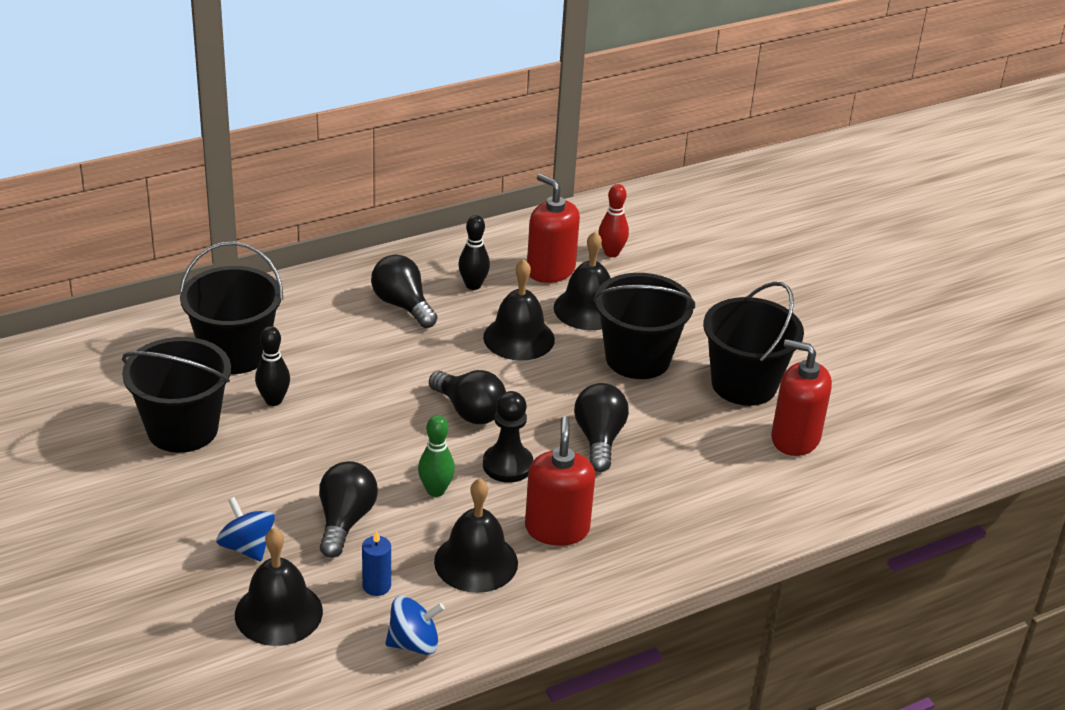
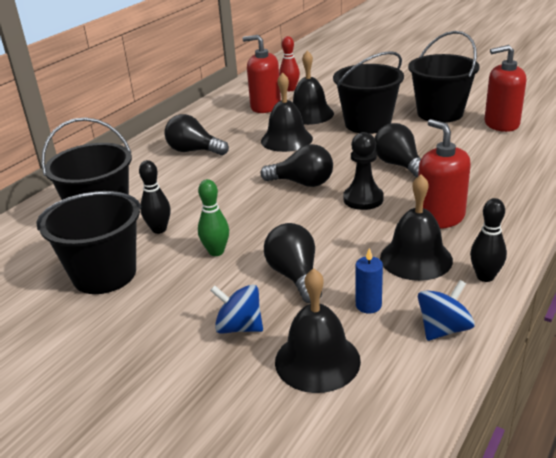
camera: 25 degrees left, 5 degrees down
(435, 490) = (335, 231): green bowling pin -> green bowling pin (216, 252)
(473, 285) = (227, 127): black bowling pin -> black bowling pin (485, 276)

